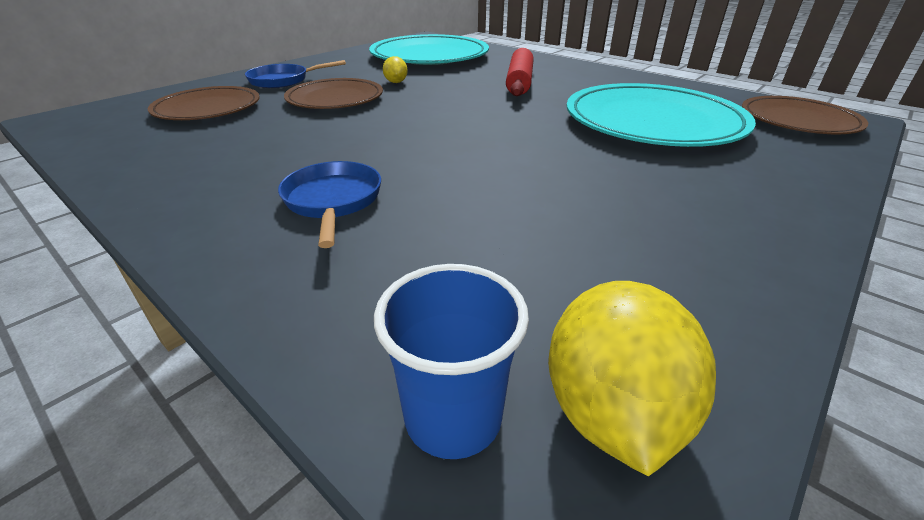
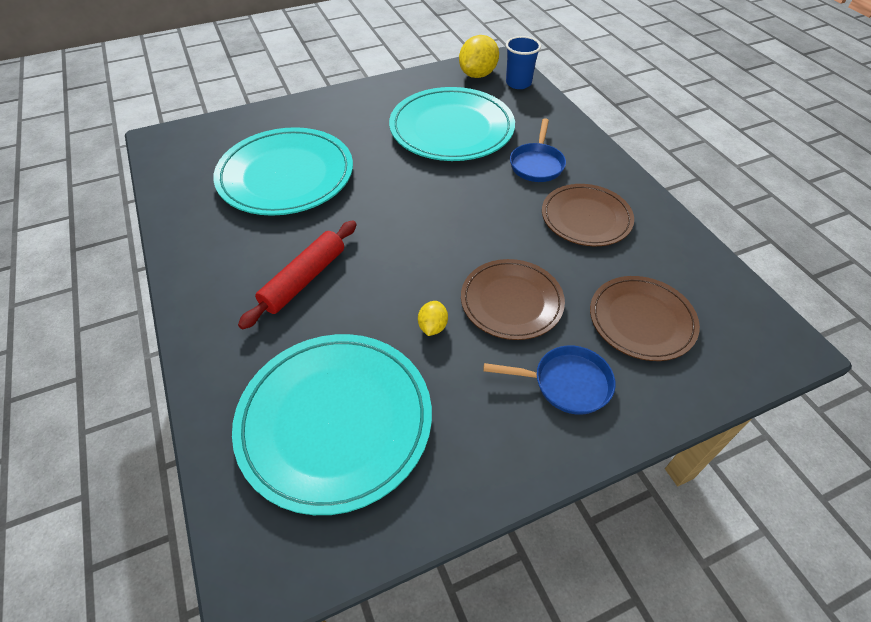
camera: 155 degrees left, 15 degrees up
(521, 219) = (451, 129): none -> turquoise plate
(798, 120) = (192, 148): brown plate -> brown plate (586, 218)

